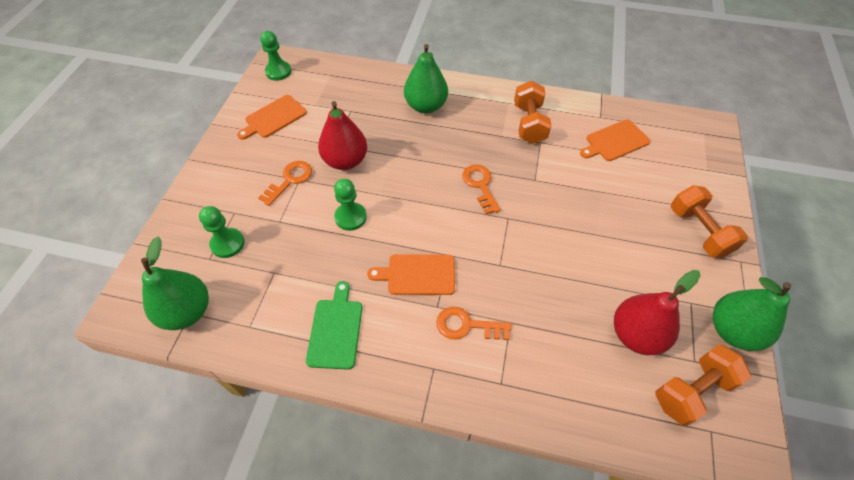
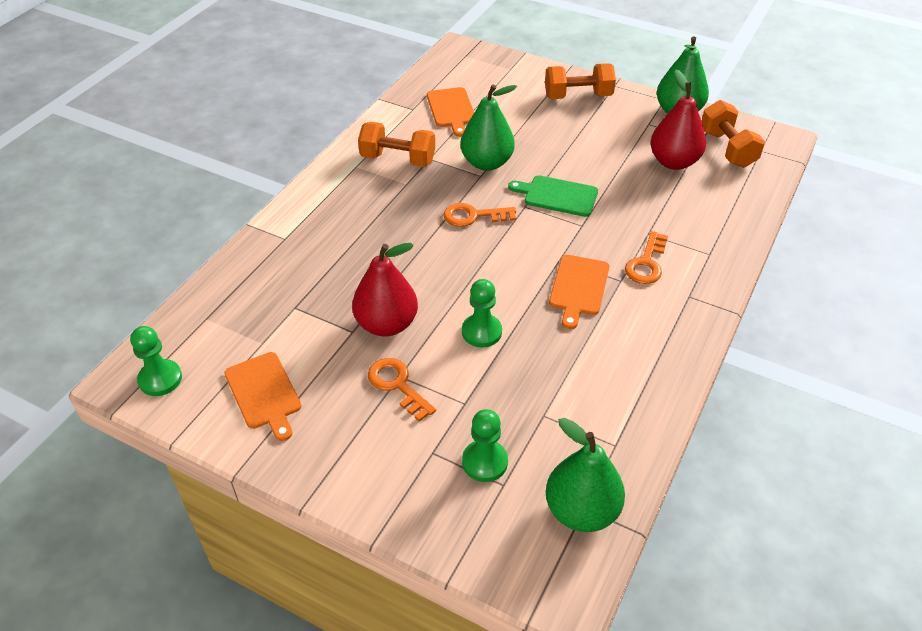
camera: 75 degrees left, 10 degrees down
(336, 330) = (634, 365): green cutting board -> green cutting board (557, 196)
(425, 106) = (325, 234): green pear -> green pear (487, 163)

